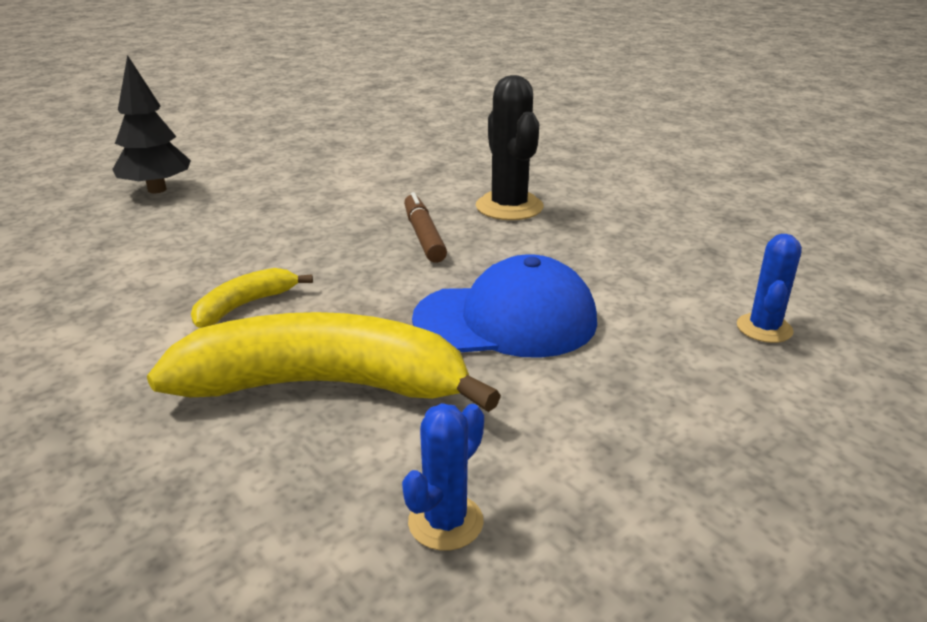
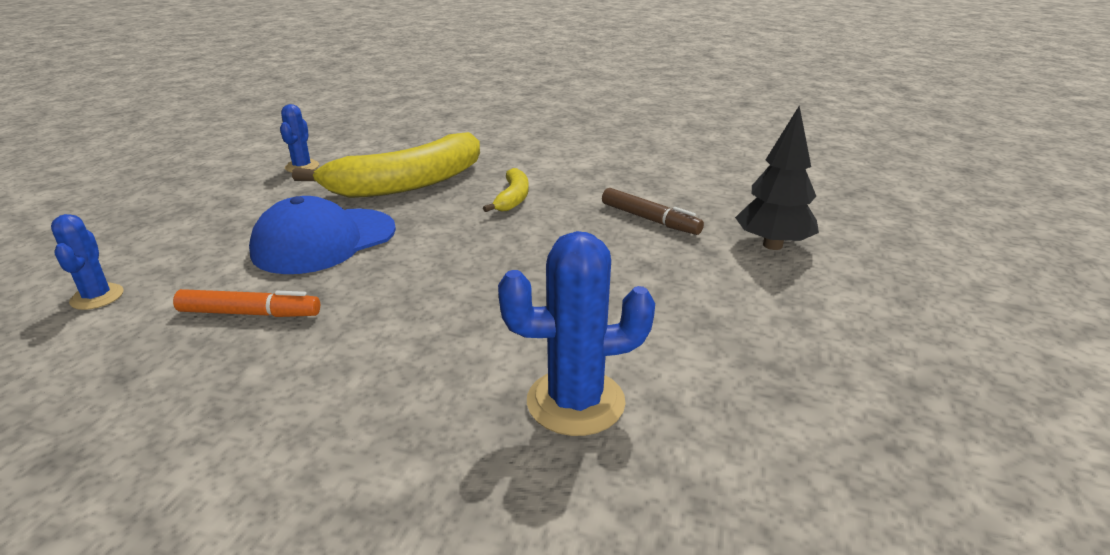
camera: 145 degrees right, 0 degrees up
(423, 236) = (457, 284): brown marker -> brown marker (650, 219)
(436, 165) = (575, 402): none -> blue cactus
(509, 207) = (402, 356): black cactus -> none
(608, 265) = (250, 313): none -> orange marker

